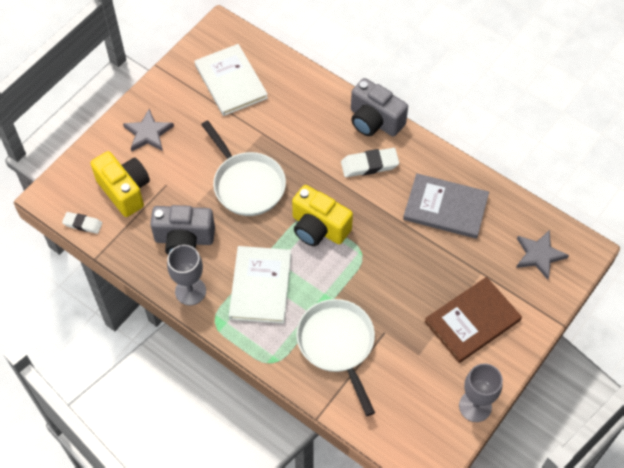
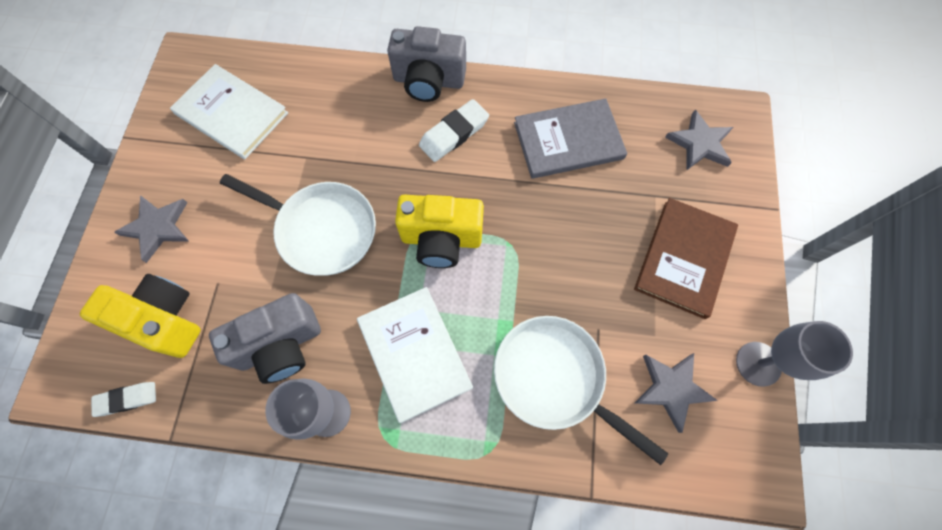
camera: 30 degrees left, 10 degrees up
(407, 389) = (671, 389): none -> grey star

